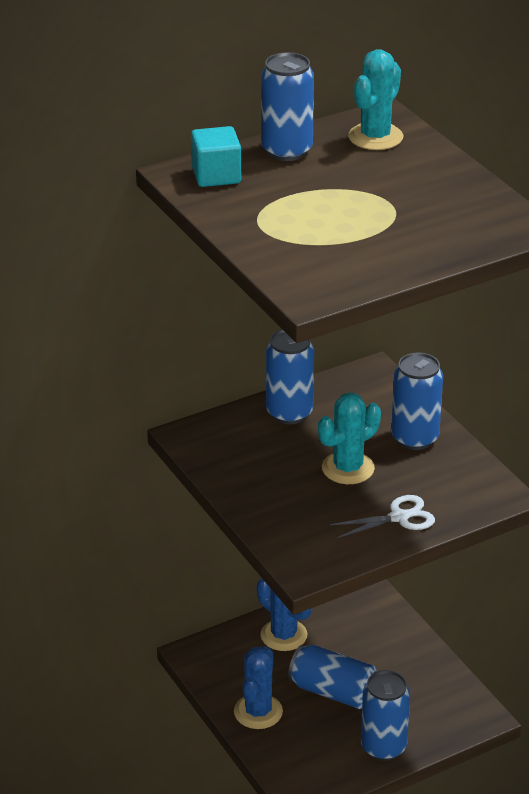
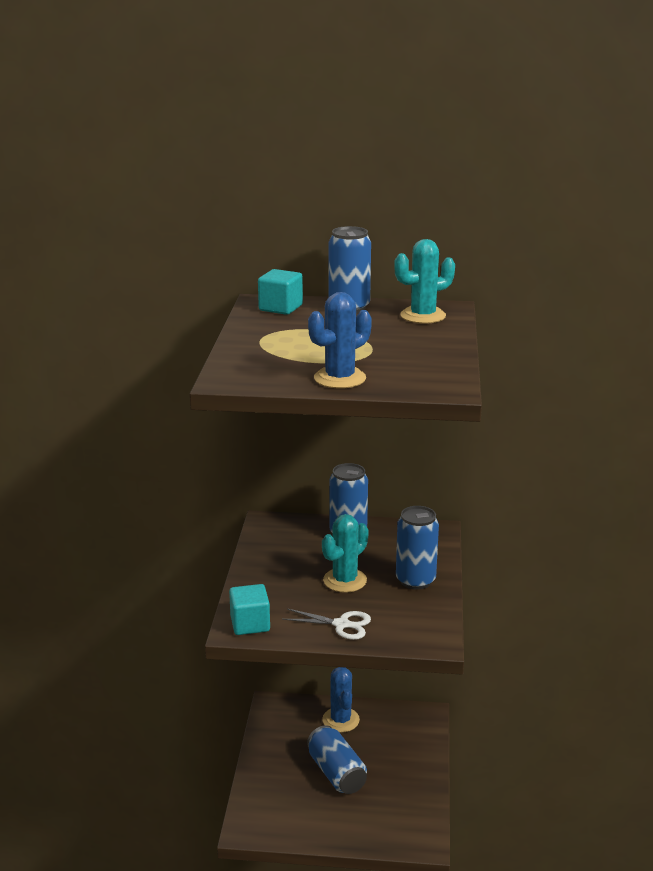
camera: 35 degrees right, 10 degrees down
(258, 712) = (273, 761): blue cactus -> blue cactus (340, 378)
(311, 557) = (250, 624): none -> turquoise cube
(348, 468) = (345, 580): turquoise cactus -> turquoise cactus turned 45 degrees counterclockwise
(383, 747) = (332, 827): blue can -> none

